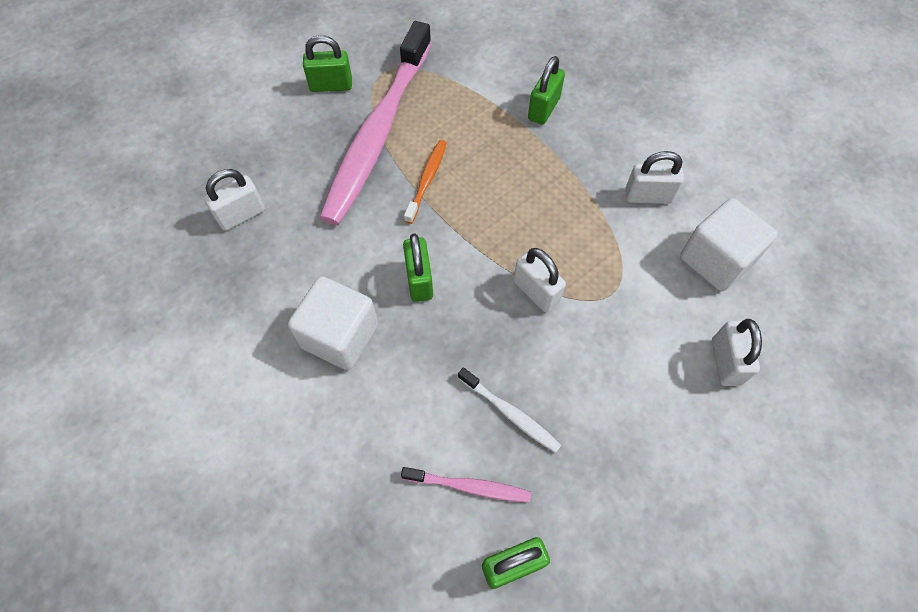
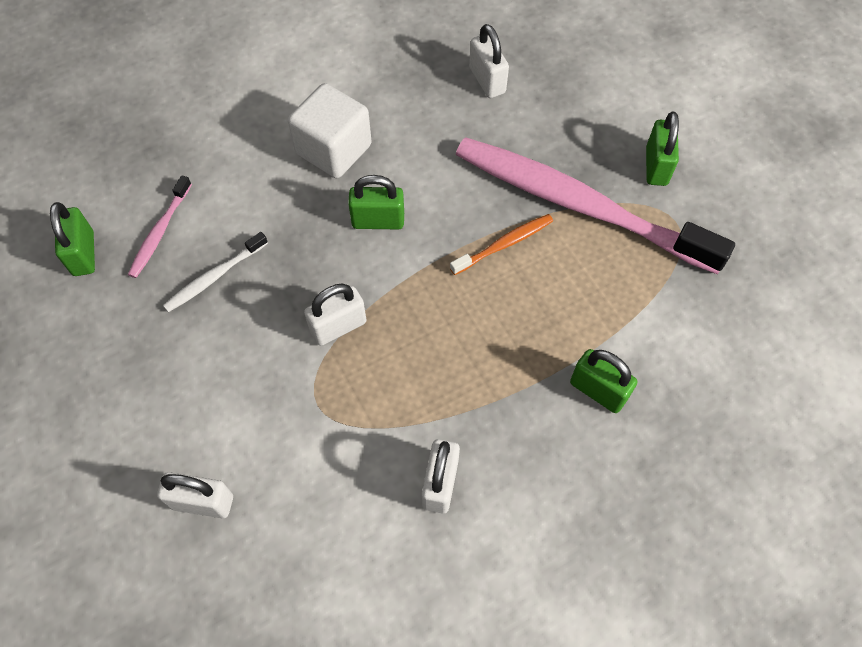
camera: 100 degrees right, 0 degrees up
(427, 180) = (504, 244): orange toothbrush -> orange toothbrush turned 60 degrees counterclockwise
(716, 260) = (331, 538): white cube -> none

